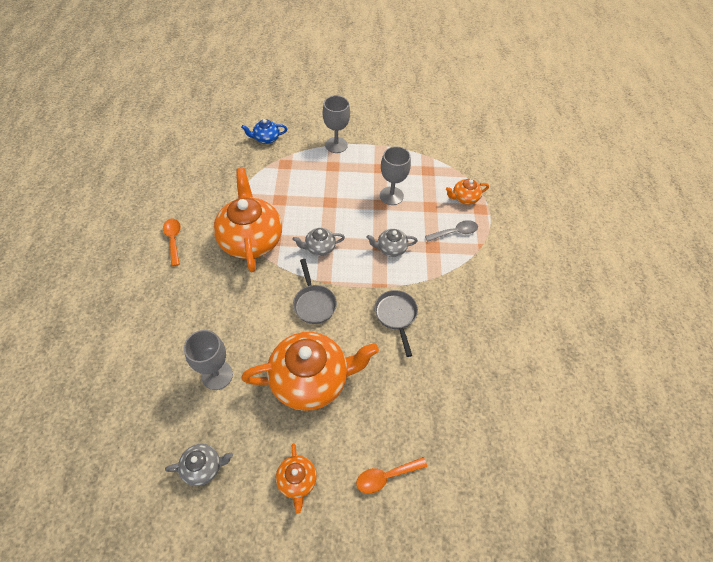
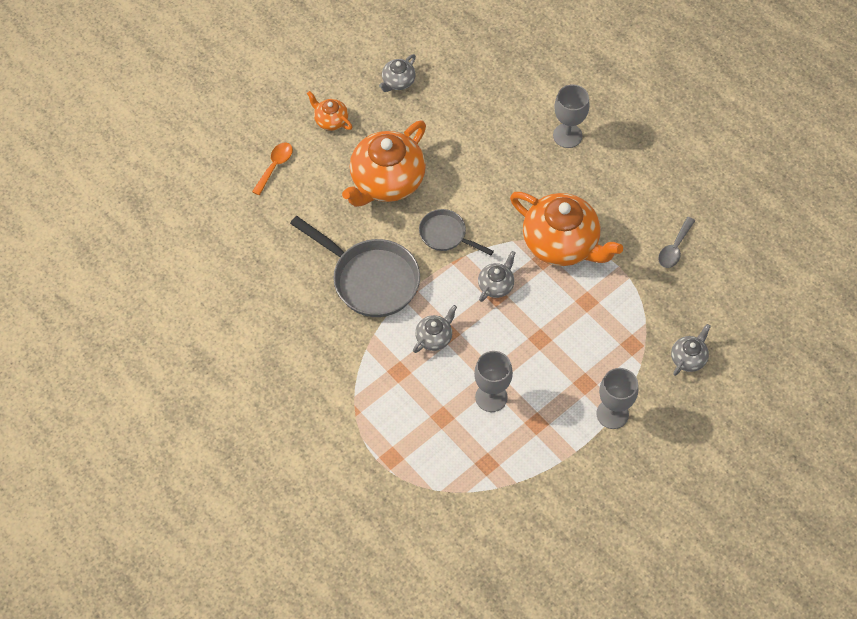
camera: 140 degrees right, 5 degrees up
(173, 240) = (622, 190): orange spoon -> none
(217, 375) = (455, 132): grey goblet -> grey goblet (567, 135)
(266, 139) = (688, 358): blue teapot -> grey teapot
(396, 316) = (370, 279): grey pan -> grey pan, size x1.81
(455, 232) = (392, 406): grey spoon -> grey spoon (674, 248)
(464, 198) = (418, 458): orange teapot -> none

